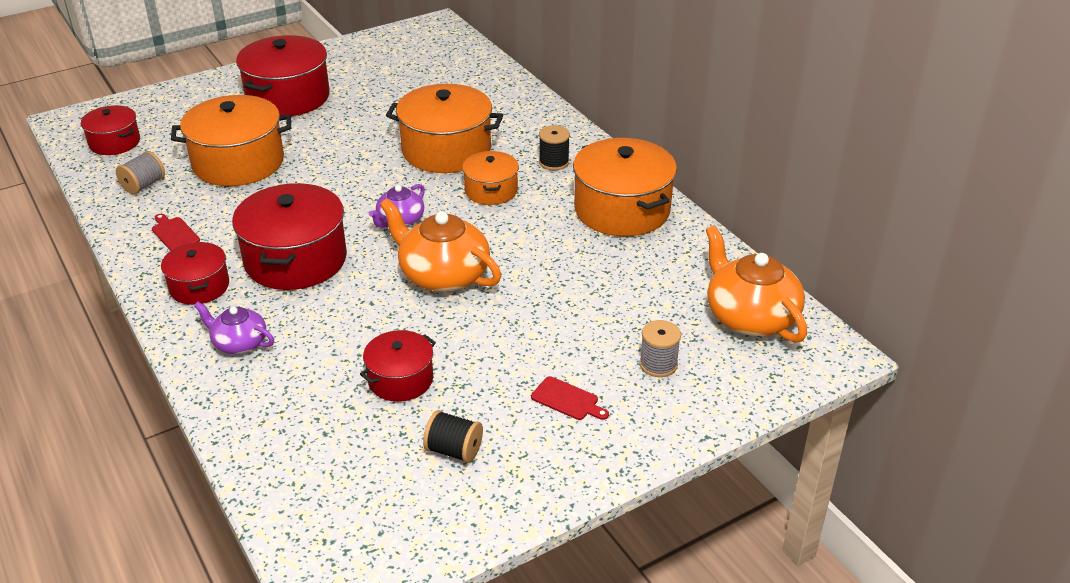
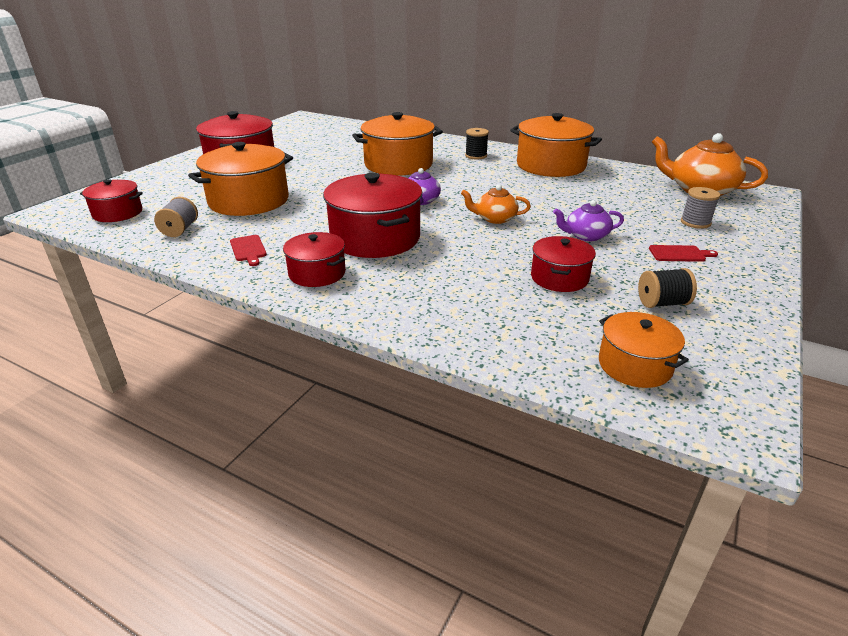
camera: 30 degrees left, 5 degrees down
(174, 233) = (248, 249): red cutting board -> red cutting board turned 135 degrees counterclockwise
(239, 343) = (403, 296): purple teapot -> purple teapot (586, 236)
(443, 275) = (494, 218): orange teapot -> orange teapot, size x0.57
(491, 190) = (458, 175): orange pot -> orange pot (634, 365)

